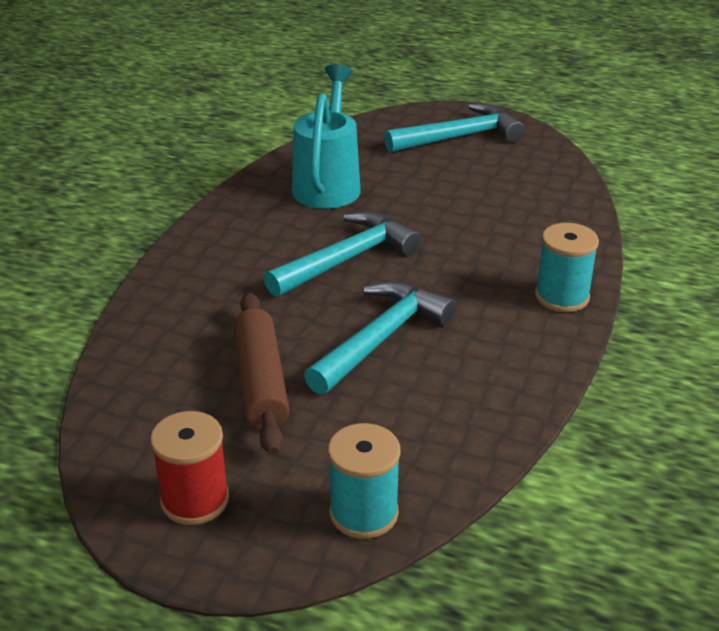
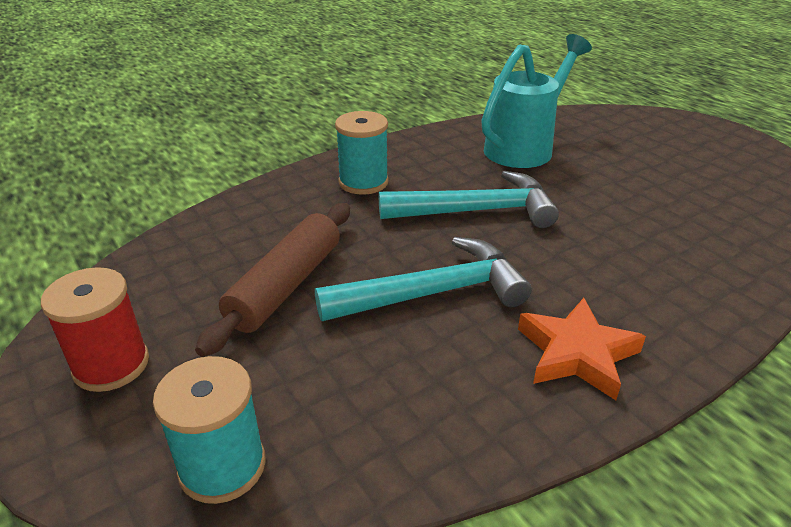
camera: 35 degrees right, 0 degrees up
(459, 137) = (692, 146): turquoise hammer -> none
(515, 337) = (576, 353): none -> orange star
(562, 297) = (676, 333): turquoise spool -> turquoise spool (363, 182)

